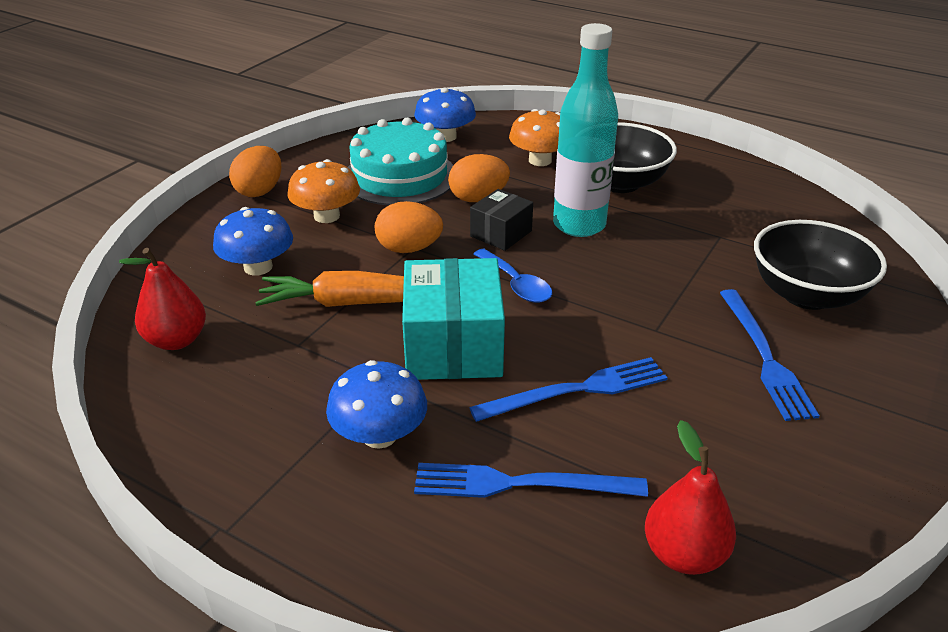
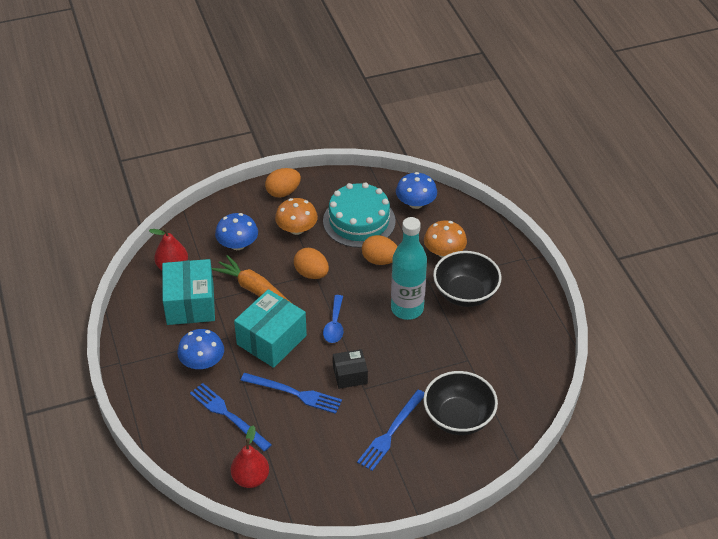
camera: 40 degrees right, 10 degrees up
(263, 370) = (190, 304): none -> turquoise box
(501, 233) = (363, 290): black box -> black box (350, 375)

